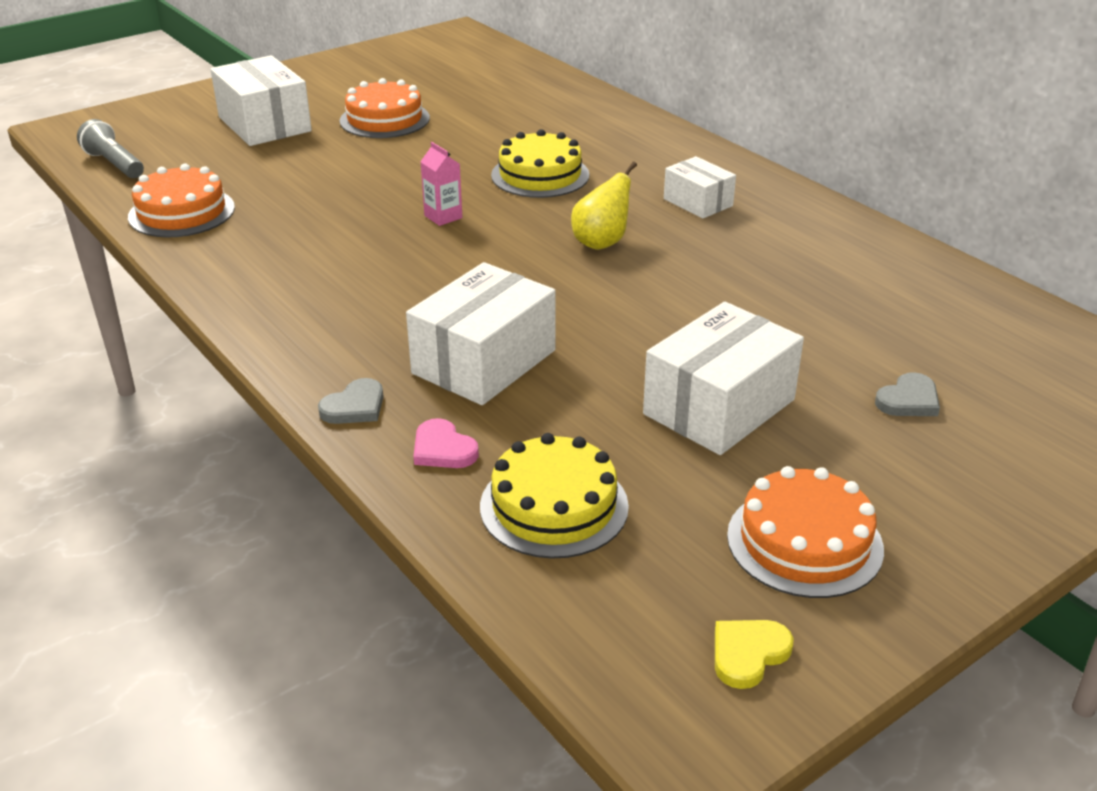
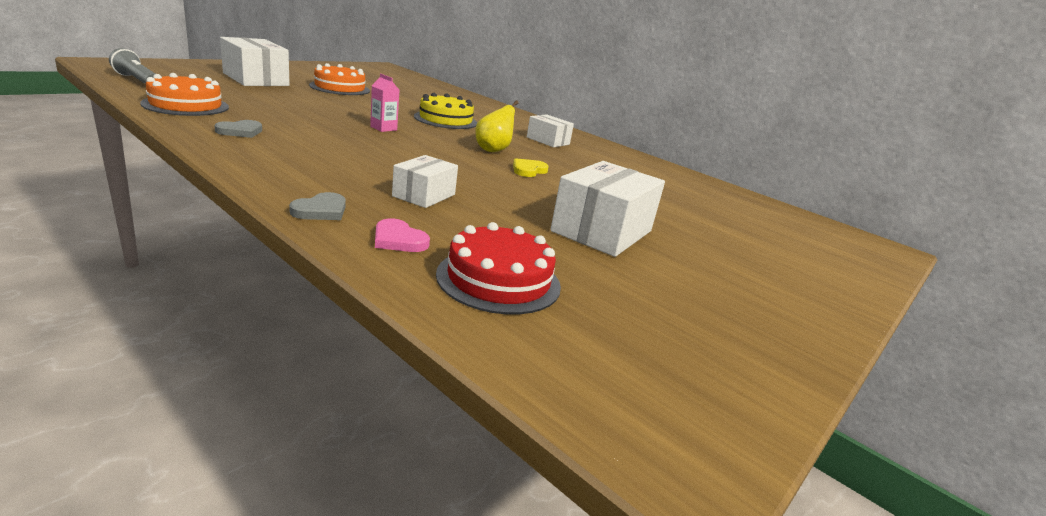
camera: 15 degrees left, 10 degrees down
(484, 362) = (424, 195): white box -> white box, size x0.58
(554, 506) = (498, 280): yellow cake -> red cake
(748, 654) = (699, 388): yellow heart -> yellow heart (528, 170)
(804, 542) = (701, 310): orange cake -> none
(908, 400) = (723, 237): grey heart -> grey heart (240, 131)

